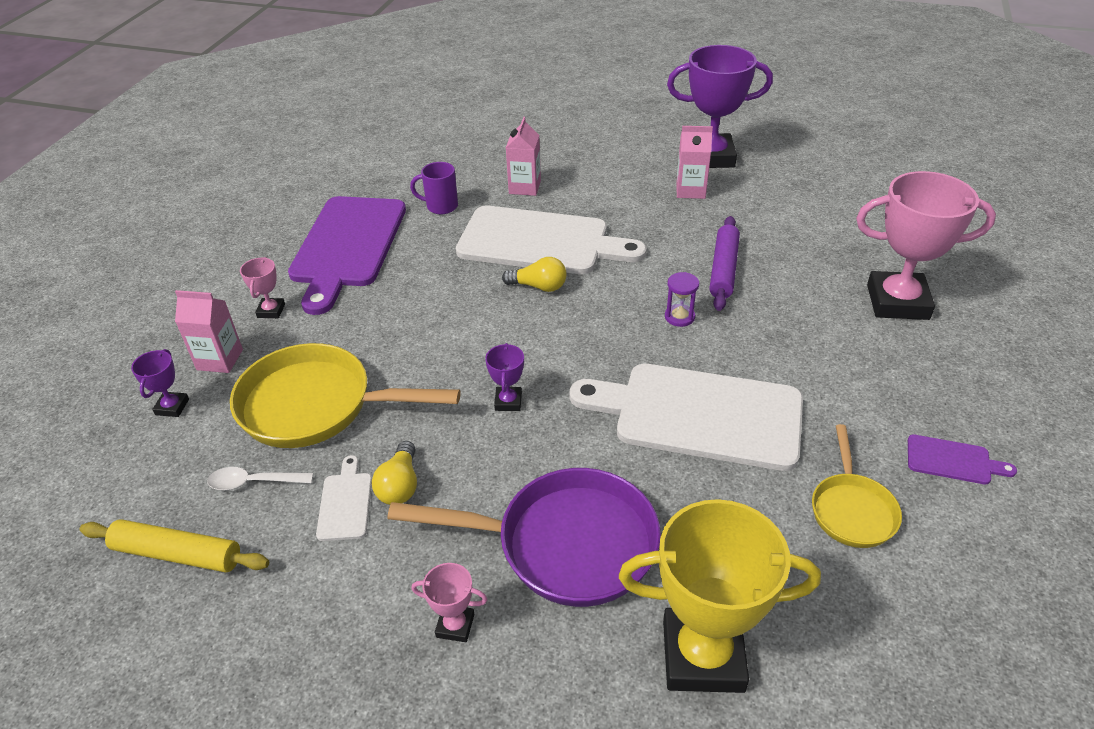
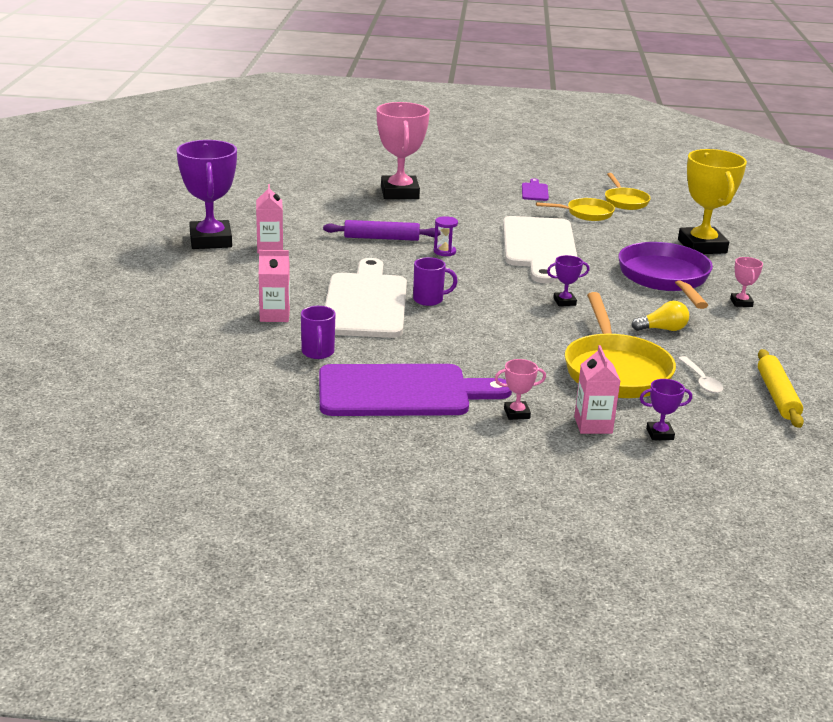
camera: 105 degrees left, 15 degrees down
(345, 503) = (690, 345): white cutting board -> none
(539, 286) = (429, 300): yellow light bulb -> purple mug
(936, 594) = (625, 201): none -> yellow pan

